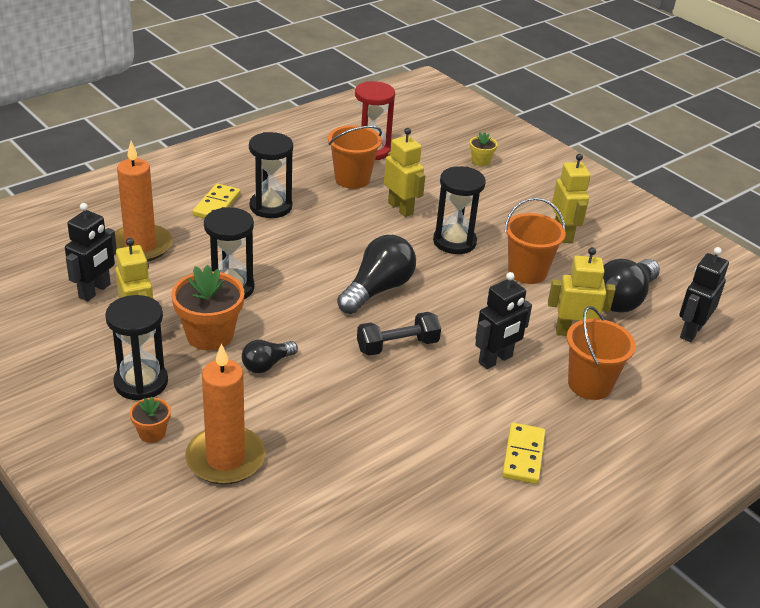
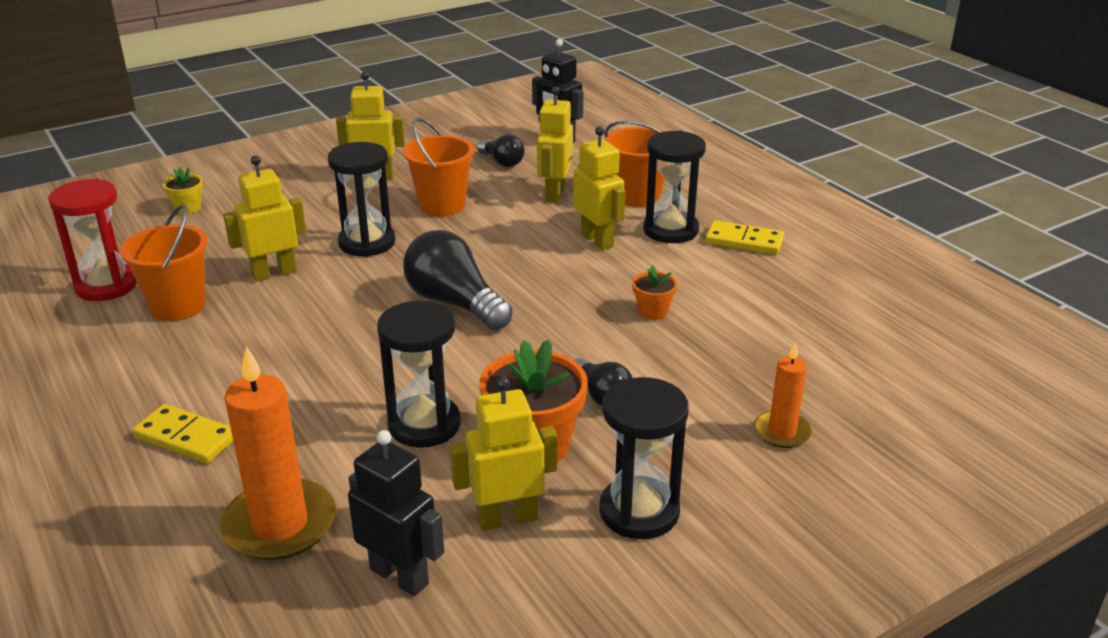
camera: 80 degrees left, 5 degrees down
(152, 433) = (744, 497): orange flower pot -> orange flower pot (653, 311)
(225, 459) = (782, 432): orange candle -> orange candle, size x0.56
(271, 207) = (218, 382): black hourglass -> black hourglass (670, 230)
(397, 346) = (569, 297): black dumbbell -> none
(495, 360) = (597, 240): black robot -> yellow robot
(623, 299) = (502, 162): black light bulb -> black light bulb, size x0.57

